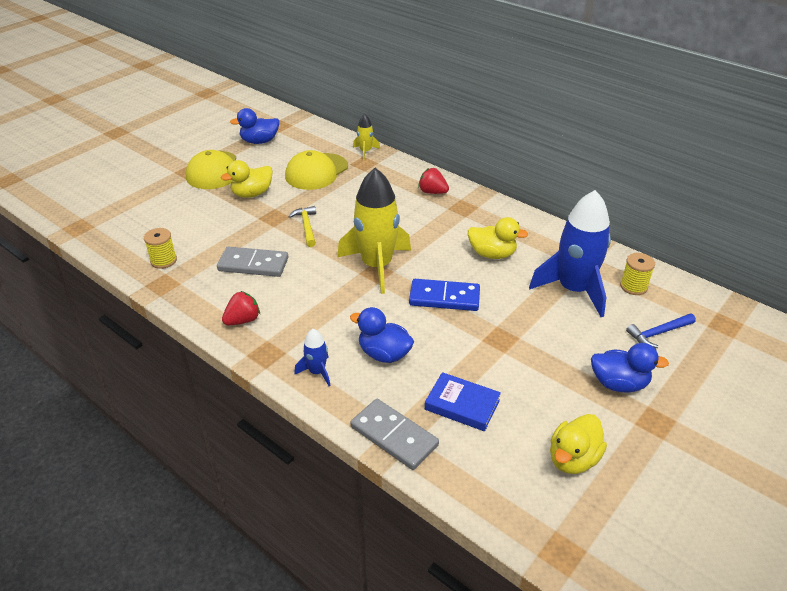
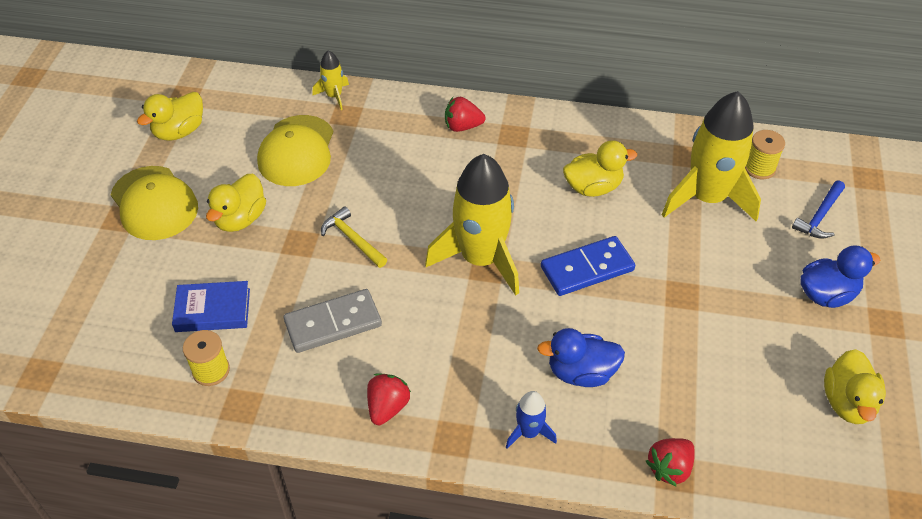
camera: 30 degrees left, 10 degrees up
(259, 141) = (179, 131): blue duck -> yellow duck
(394, 436) = (669, 468): grey domino -> red strawberry
(462, 405) = (705, 395): blue book -> blue book (213, 310)
(573, 289) = (707, 198): blue rocket -> yellow rocket

